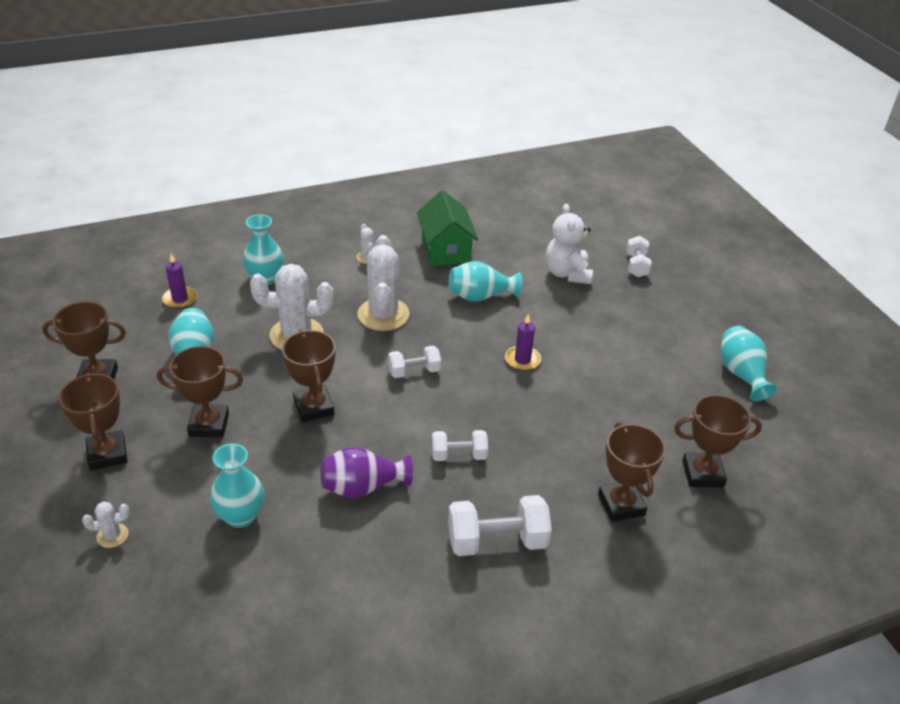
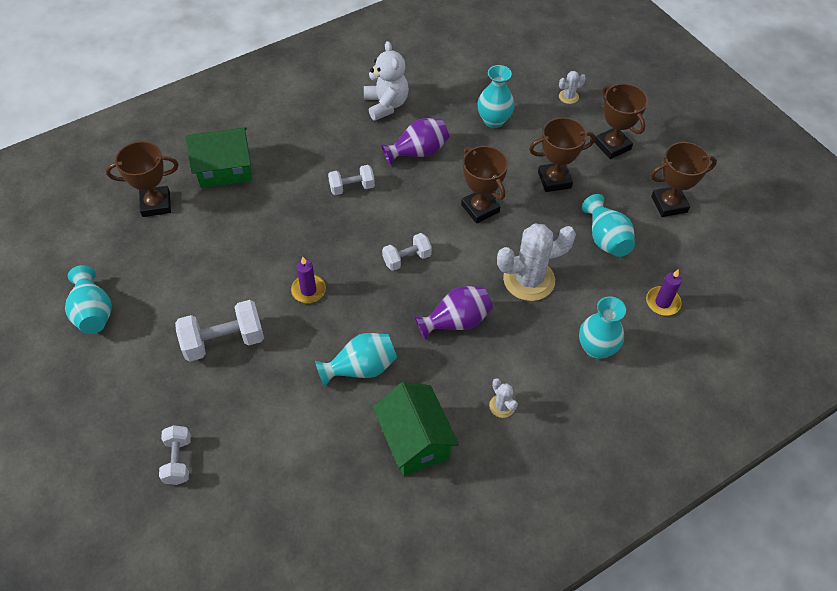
camera: 170 degrees right, 15 degrees up
(383, 314) = (456, 321): white cactus -> purple vase
(497, 541) = (314, 131): white dumbbell -> white dumbbell (224, 341)
(567, 273) = (264, 427): white teddy bear -> white teddy bear (386, 105)
(621, 505) = (224, 170): brown trophy -> green house

